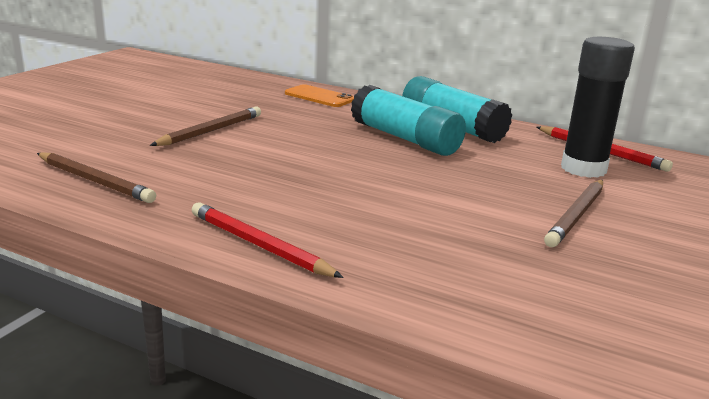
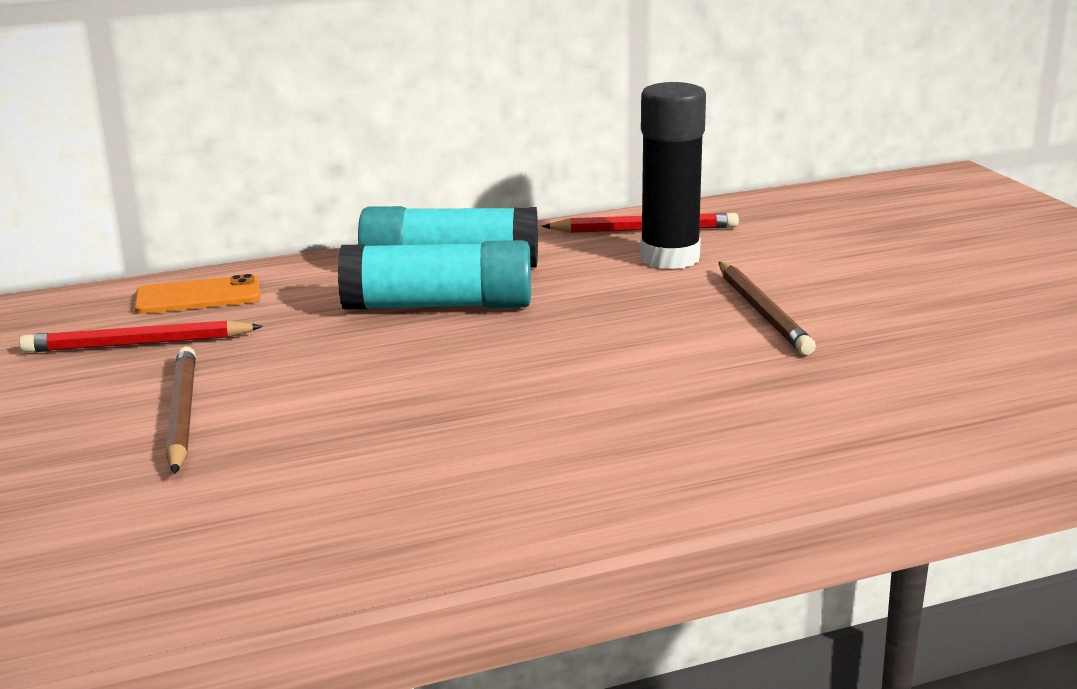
camera: 45 degrees left, 0 degrees up
(95, 181) = (217, 559): brown pencil -> none
(259, 245) = (592, 505): red pencil -> red pencil (137, 344)

